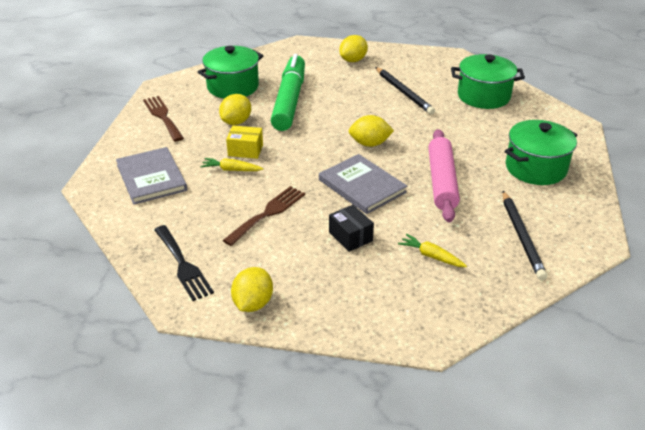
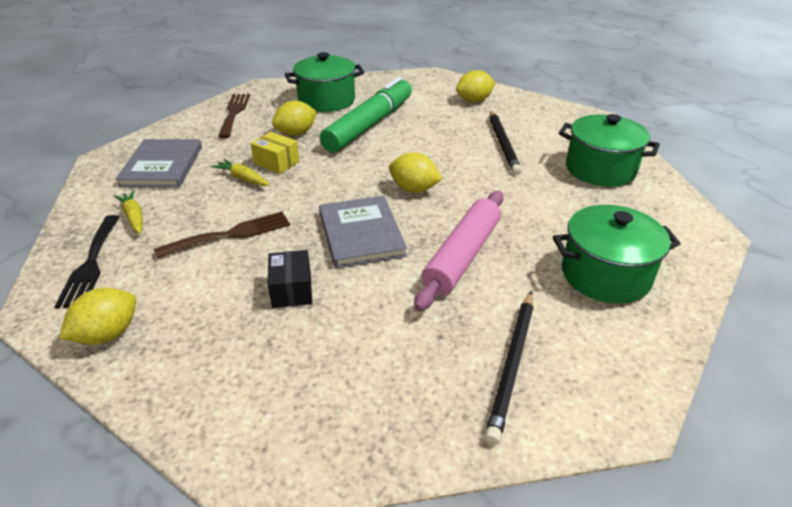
camera: 25 degrees right, 0 degrees up
(431, 256) = (365, 349): yellow carrot -> yellow carrot (134, 217)

